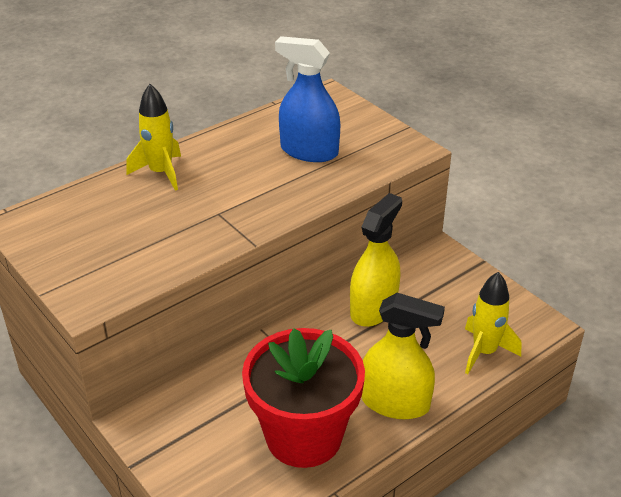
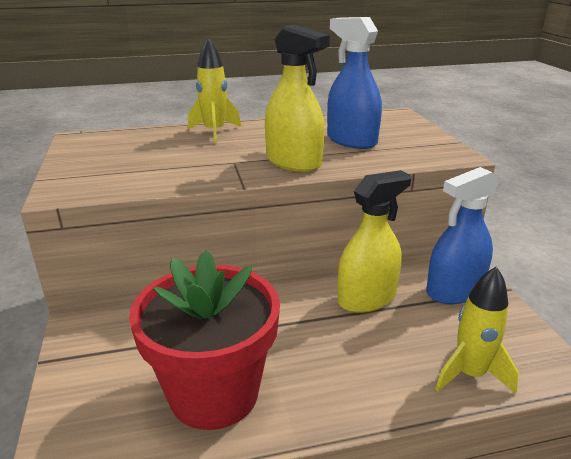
camera: 25 degrees right, 10 degrees down
(395, 402) = (334, 393): yellow spray bottle -> yellow spray bottle (293, 162)
(441, 277) = (454, 291): none -> blue spray bottle

